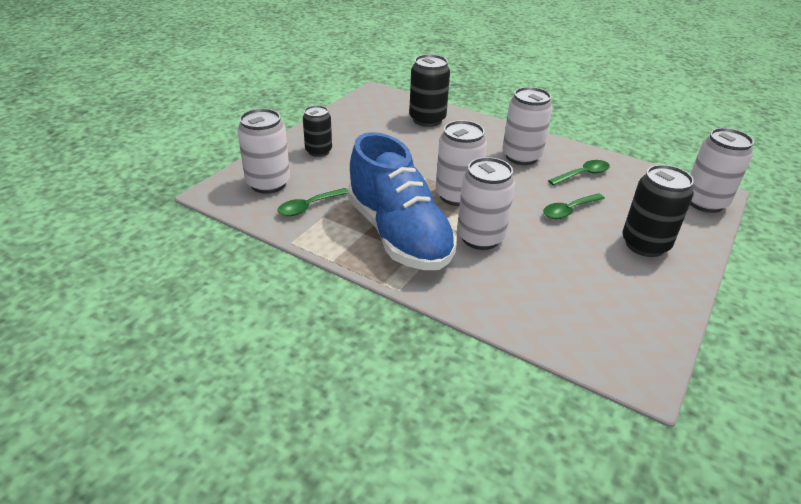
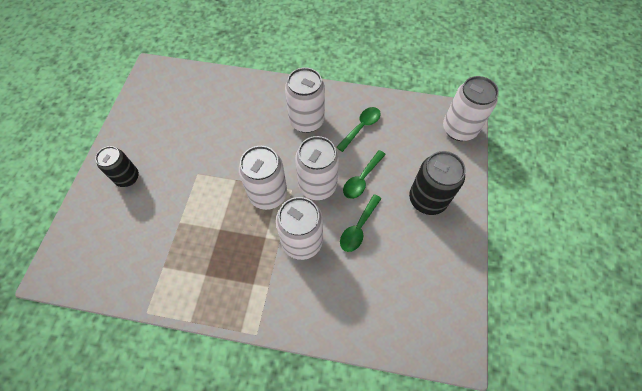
camera: 20 degrees left, 25 degrees up
(268, 184) = (97, 242): white can -> white can (317, 185)
(309, 207) = (145, 259): green spoon -> green spoon (358, 228)
(398, 234) = (235, 265): blue shoe -> none
(427, 119) = (211, 96): black can -> none

